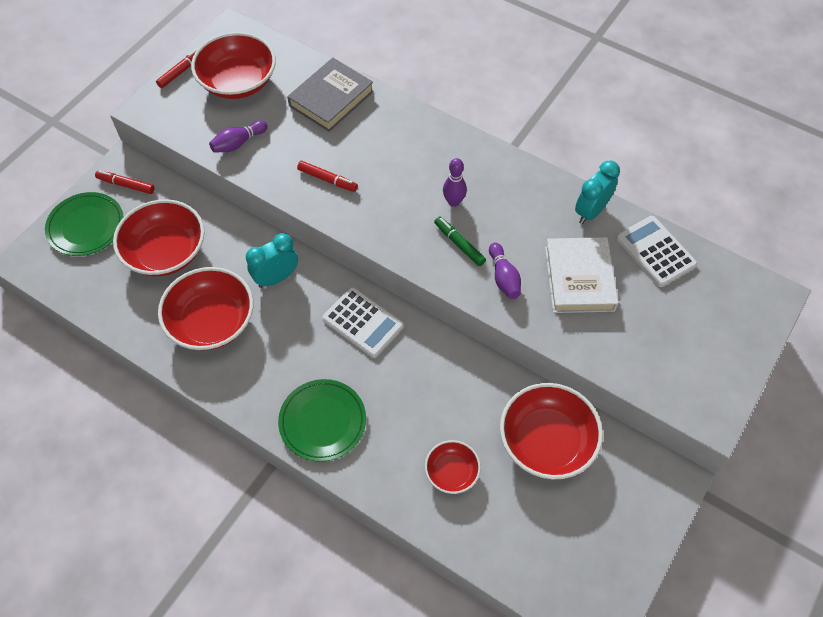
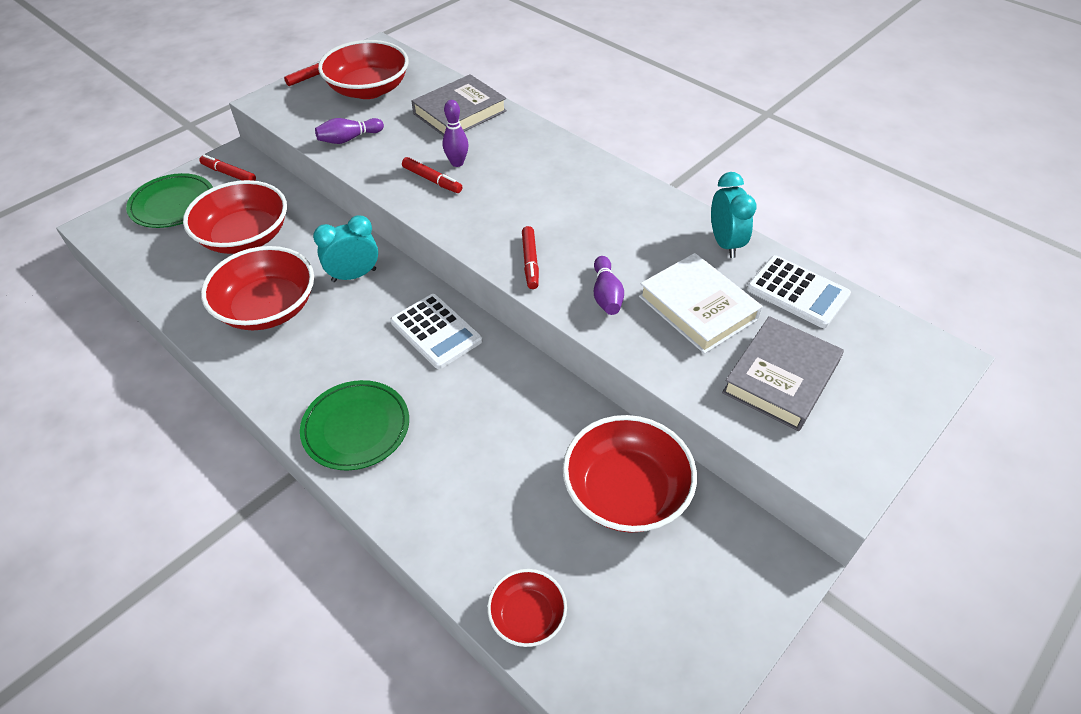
camera: 10 degrees right, 10 degrees down
(434, 254) = (530, 262): none -> red marker
(451, 472) = (496, 509): red bowl -> red bowl (527, 616)
(453, 202) = (566, 216): purple bowling pin -> purple bowling pin (457, 163)
(459, 244) = (562, 256): green marker -> none
(579, 278) = (698, 308): white book -> white book turned 45 degrees counterclockwise
(591, 211) = (725, 243): turquoise clock -> turquoise clock turned 120 degrees clockwise
(653, 334) = (781, 378): none -> grey book
(655, 251) = (797, 292): white calculator -> white calculator turned 150 degrees clockwise

